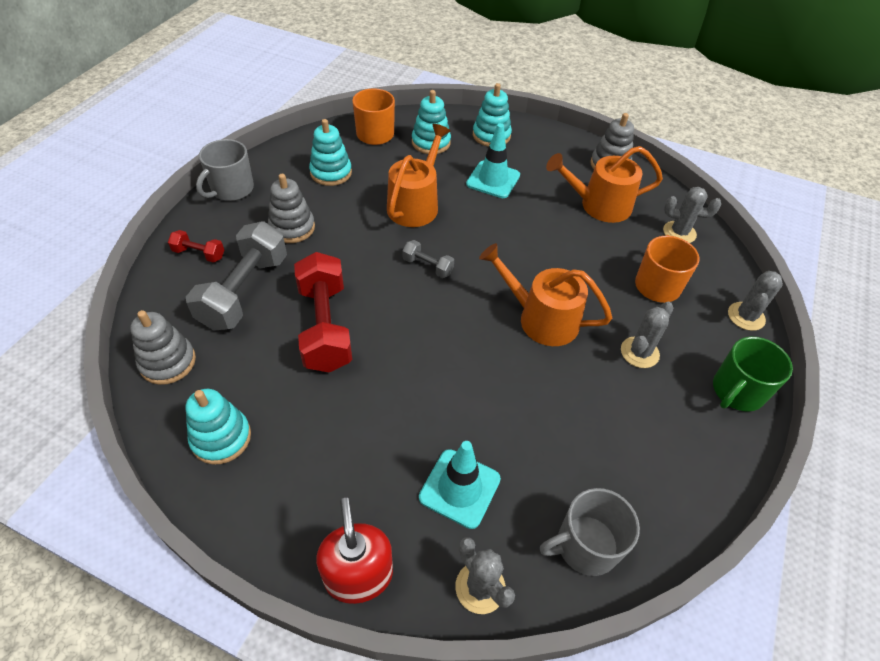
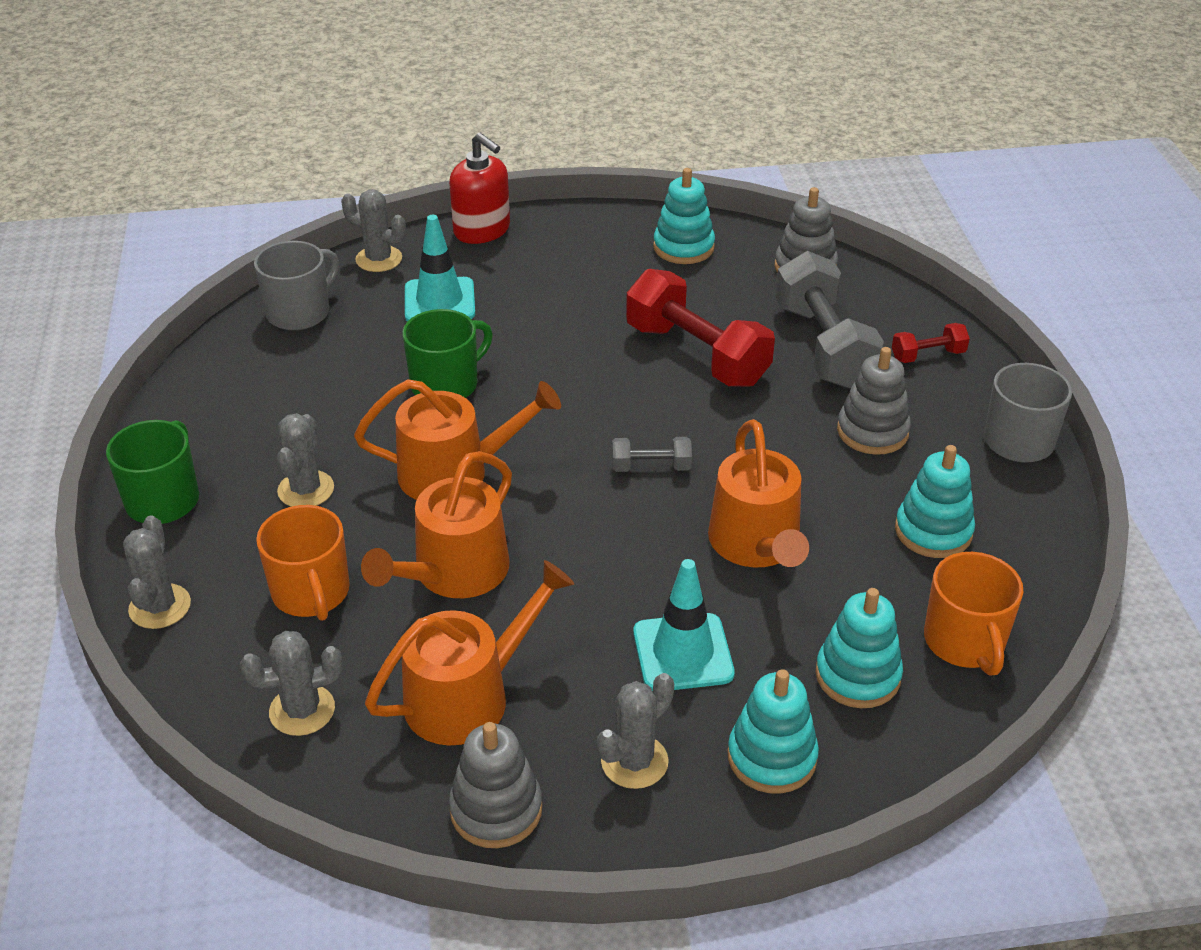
camera: 150 degrees right, 10 degrees down
(506, 392) = (446, 384): none -> green mug
(545, 156) = (634, 761): none -> grey cactus
(575, 260) = (454, 573): none -> orange watering can

